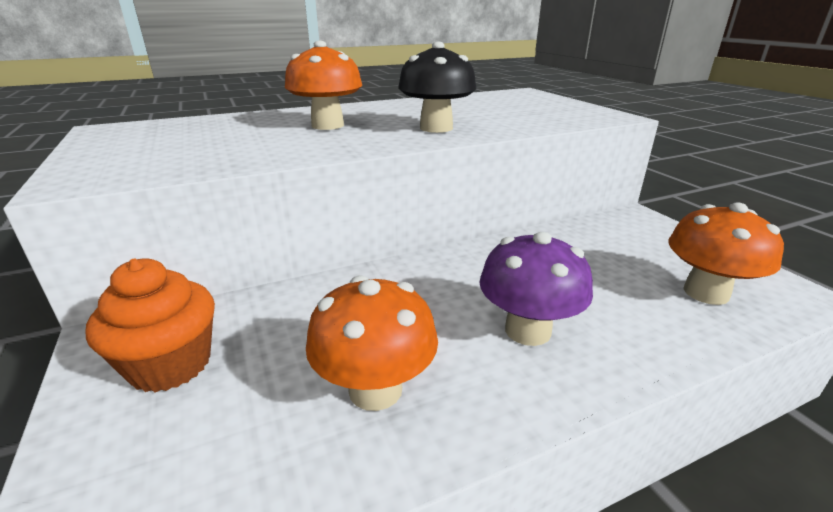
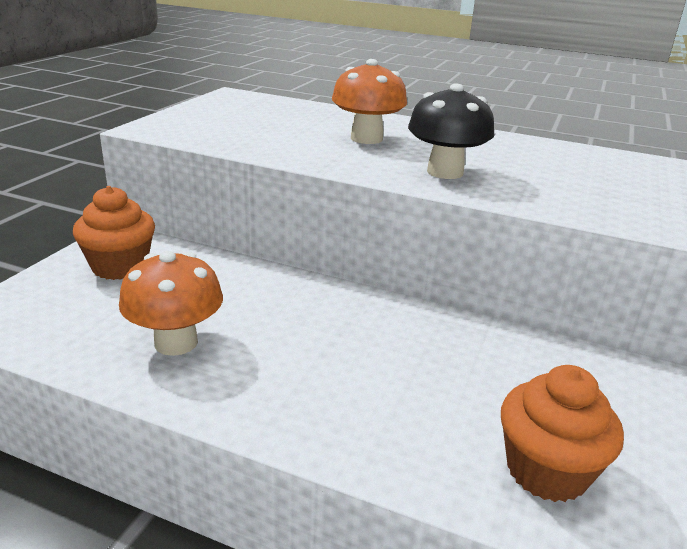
camera: 45 degrees right, 0 degrees up
(527, 330) = (322, 379): purple mushroom -> none
(706, 293) = (546, 470): orange mushroom -> orange cupcake

